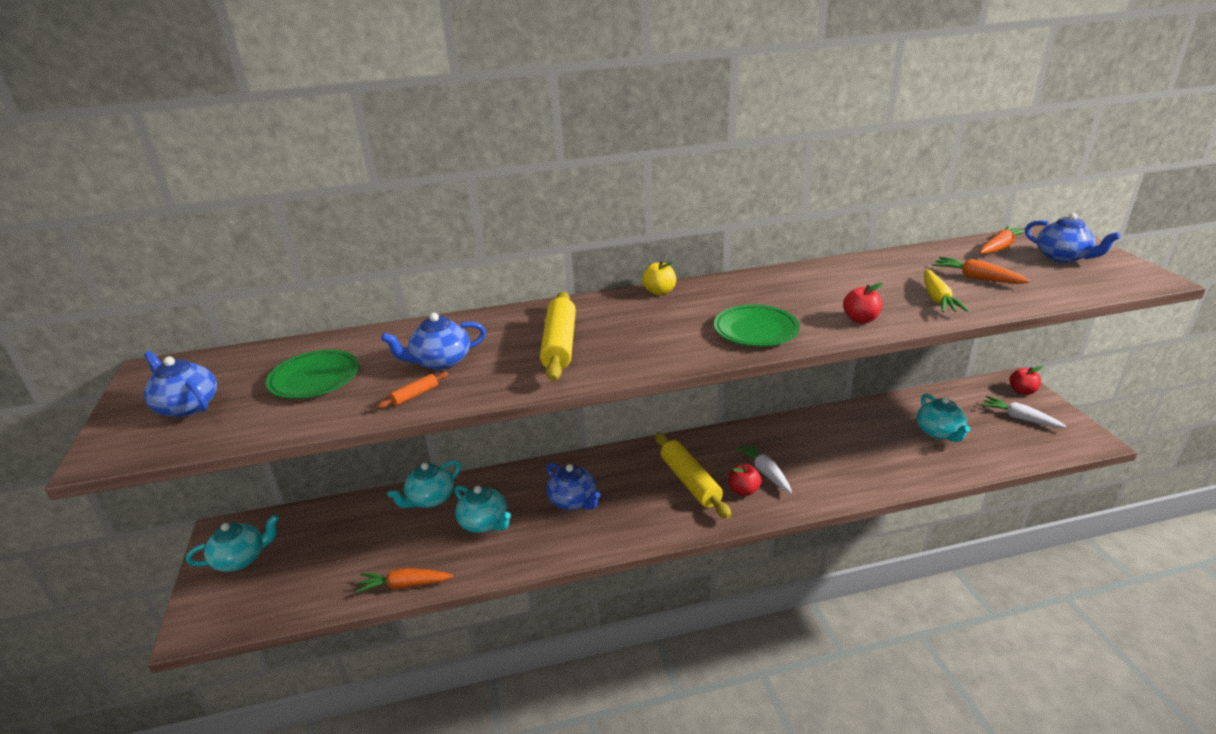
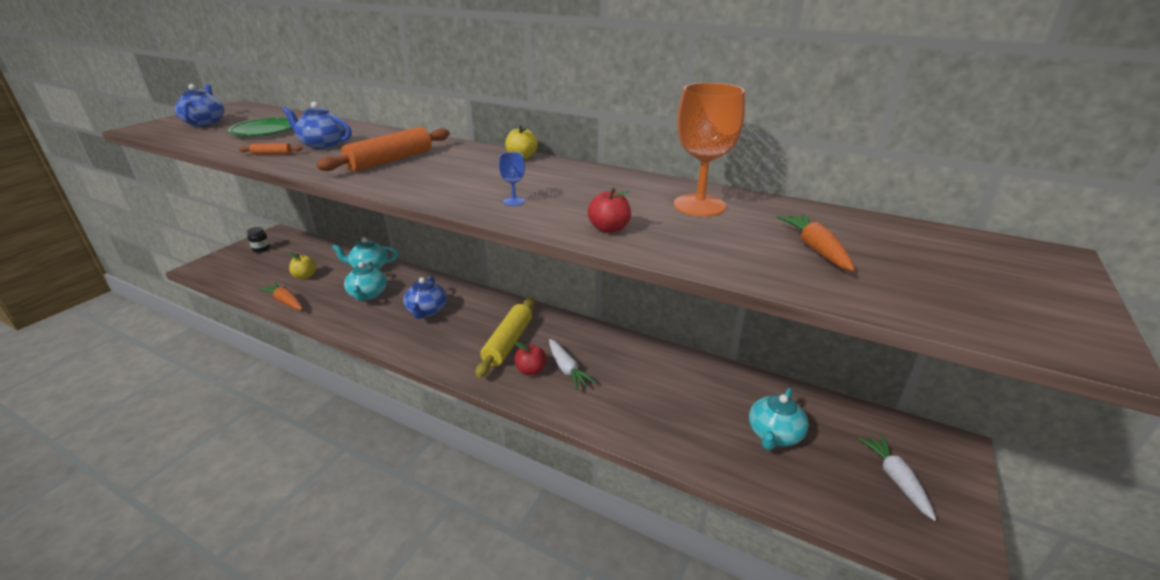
camera: 40 degrees right, 0 degrees up
(241, 559) = (261, 249): turquoise teapot -> black jar
(372, 550) = (305, 276): none -> yellow apple
(559, 345) = (390, 160): yellow rolling pin -> orange rolling pin
(755, 330) = (514, 201): green plate -> blue goblet
(765, 472) = (567, 369): white carrot -> white carrot turned 135 degrees clockwise
(864, 277) = (699, 205): none -> orange goblet
(937, 299) = (723, 246): yellow carrot -> none
(999, 247) = (922, 238): orange carrot -> none
(1022, 391) = (948, 459): red apple -> none
(1063, 257) = (991, 276): blue teapot -> none

